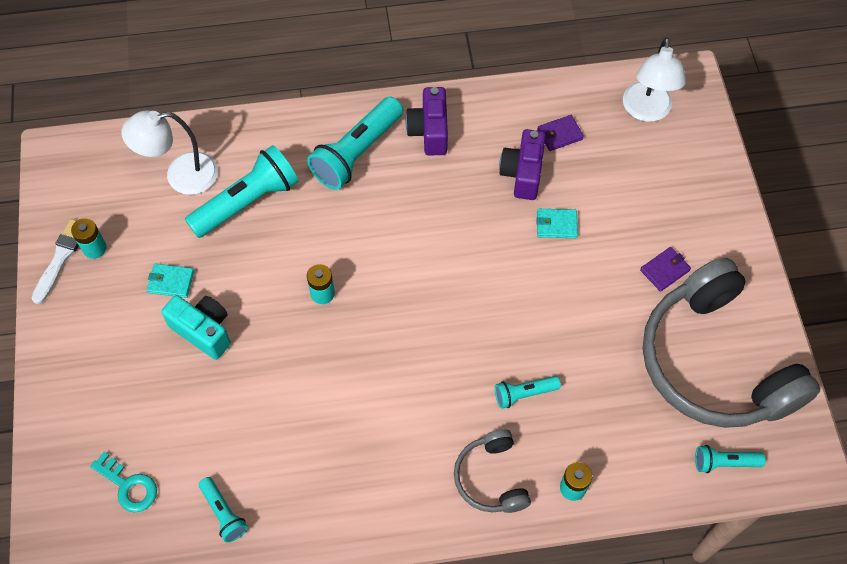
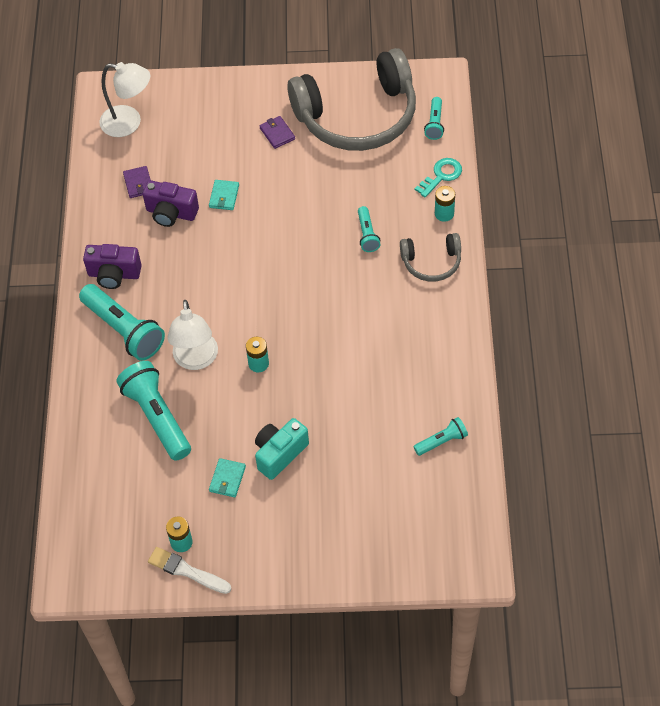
camera: 80 degrees left, 5 degrees down
(128, 486) = (412, 510): turquoise key -> turquoise key (441, 176)
(181, 176) = (118, 470): white lamp -> white lamp (196, 360)

